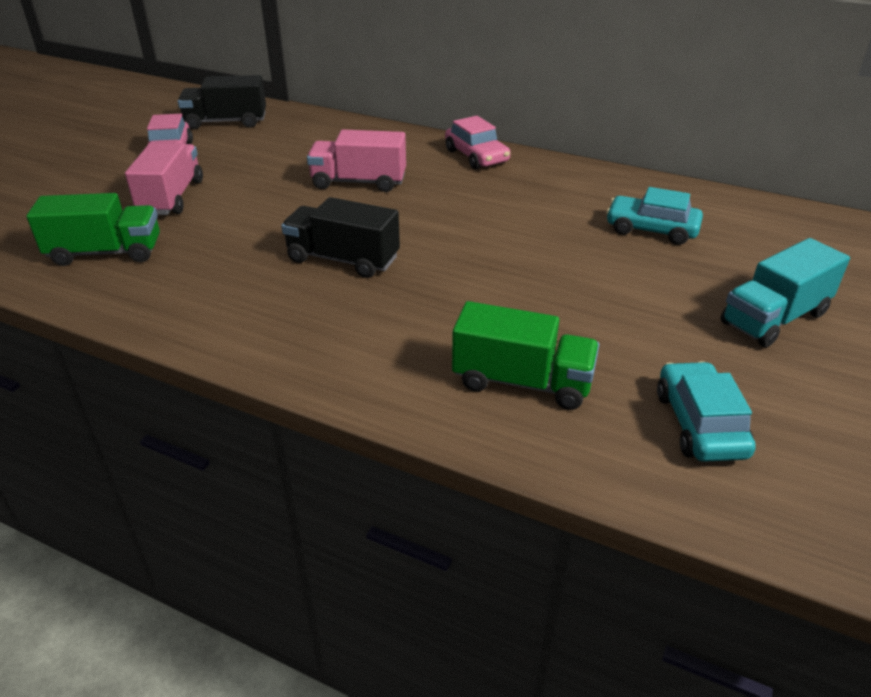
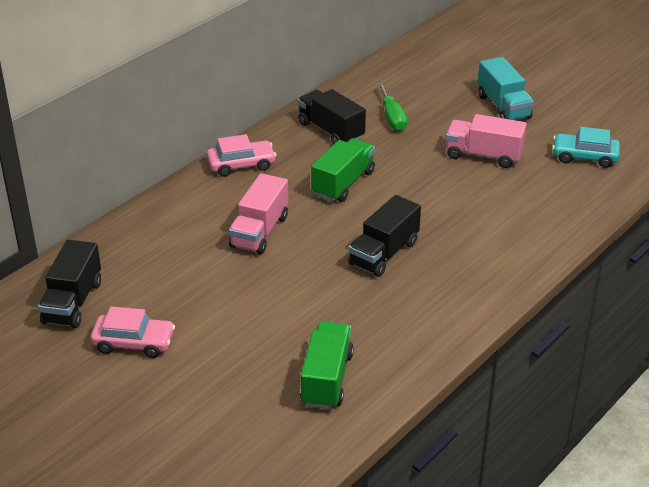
camera: 75 degrees left, 0 degrees up
(172, 197) = (237, 341): pink truck -> pink truck (483, 155)
(522, 382) = (541, 203): green truck -> green truck (343, 183)
(584, 194) = (331, 131): none -> black truck
(651, 229) = (392, 117): turquoise car -> green screwdriver

